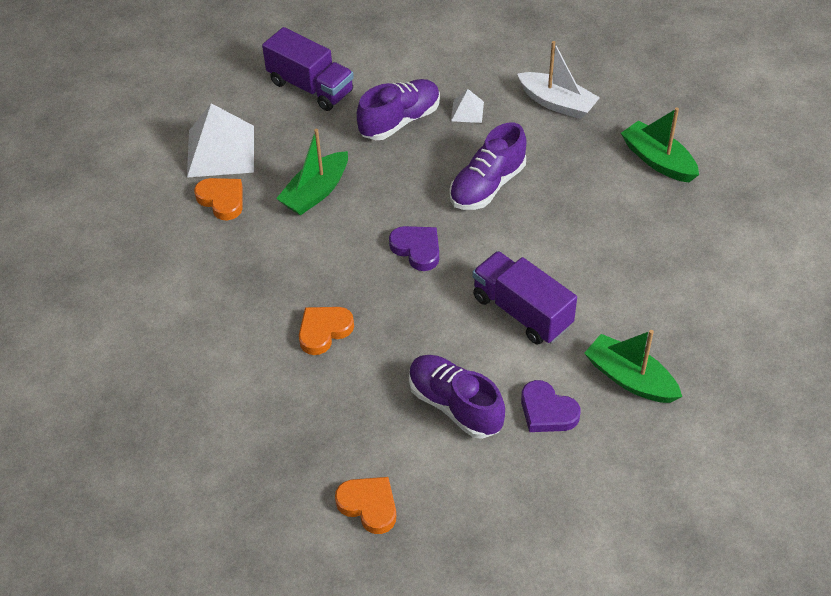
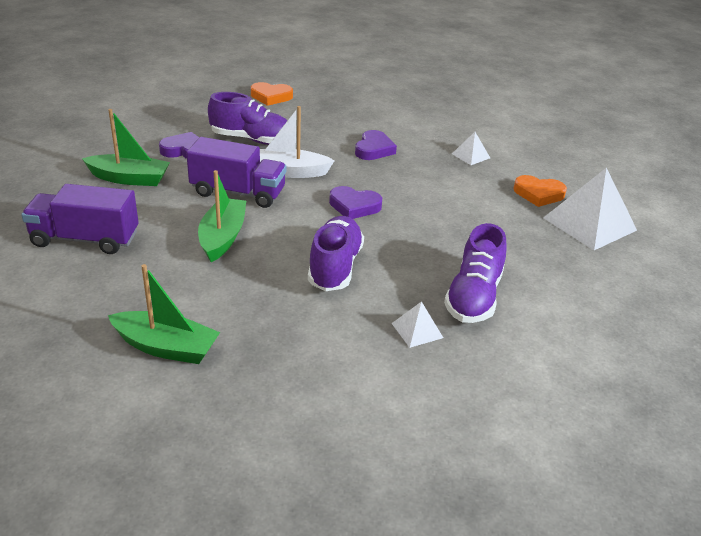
camera: 145 degrees right, 15 degrees down
(226, 280) = (470, 155): none -> white pyramid
(310, 87) = (595, 300): purple truck -> purple truck (85, 239)
(316, 192) = (476, 219): green boat -> green boat (223, 237)
(324, 331) = (374, 149): orange heart -> purple heart
(557, 103) = (324, 375): white boat -> white boat (288, 172)

